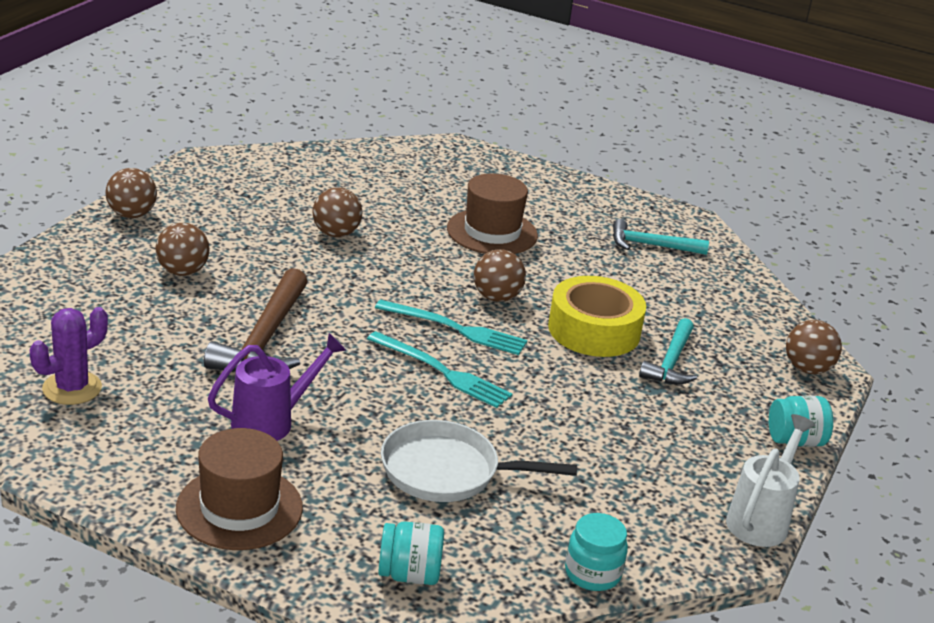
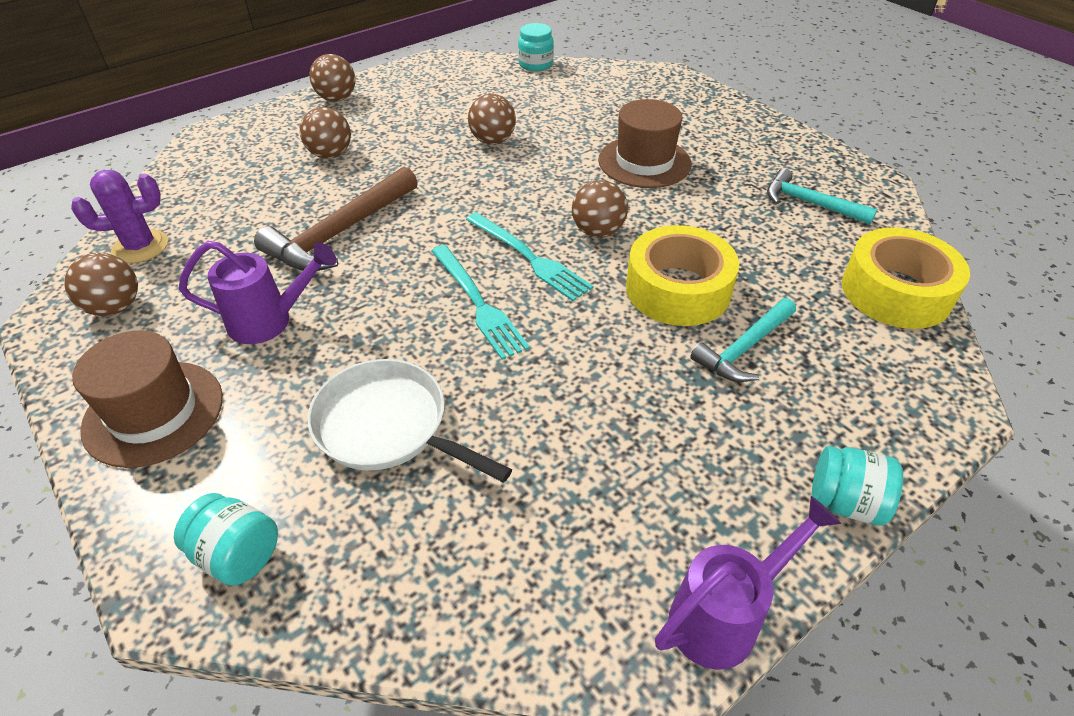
camera: 30 degrees right, 15 degrees up
(592, 573) = (442, 629): turquoise jar -> turquoise jar (535, 64)
(752, 301) = (895, 292): none -> yellow tape
(761, 519) = (723, 616): white watering can -> purple watering can
(807, 369) = (921, 398): brown ball -> brown ball (115, 307)

